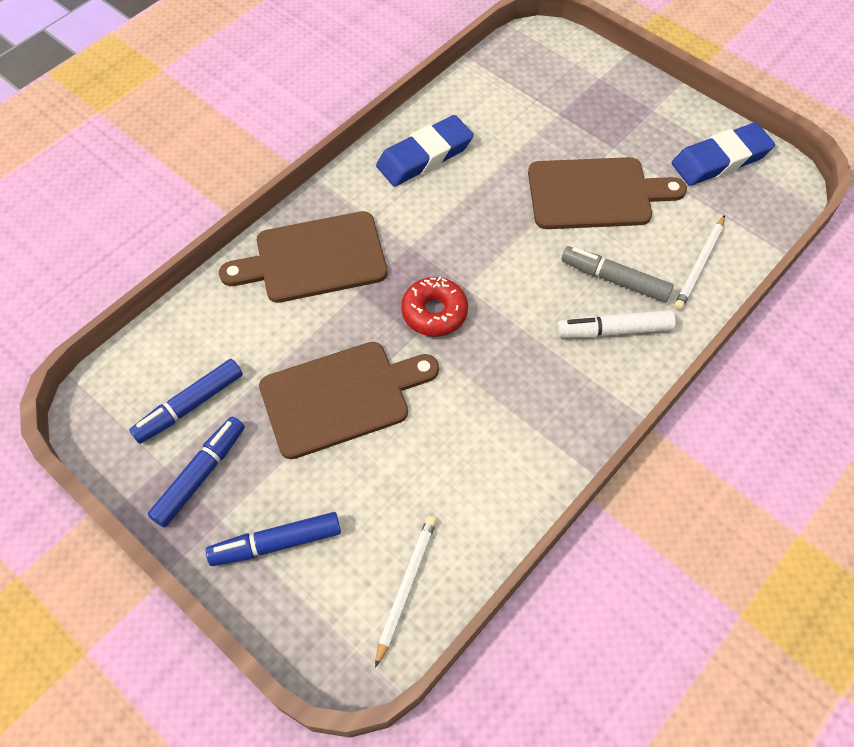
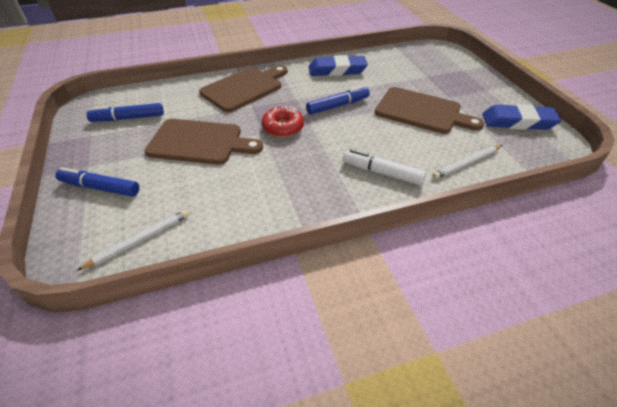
camera: 30 degrees right, 15 degrees down
(200, 475) = (101, 145): blue marker -> blue marker (337, 106)
(314, 259) = (244, 88): brown cutting board -> brown cutting board turned 120 degrees clockwise
(614, 280) = (402, 150): grey marker -> none

